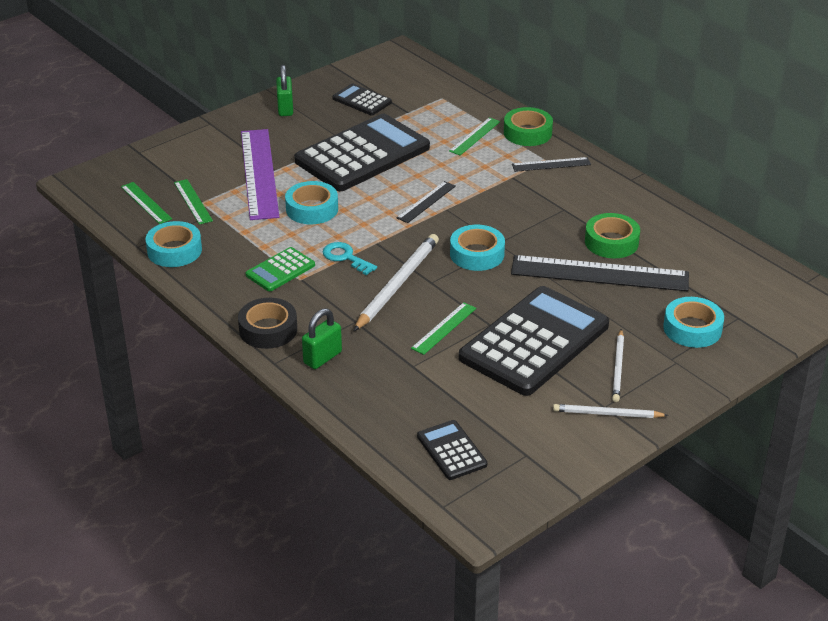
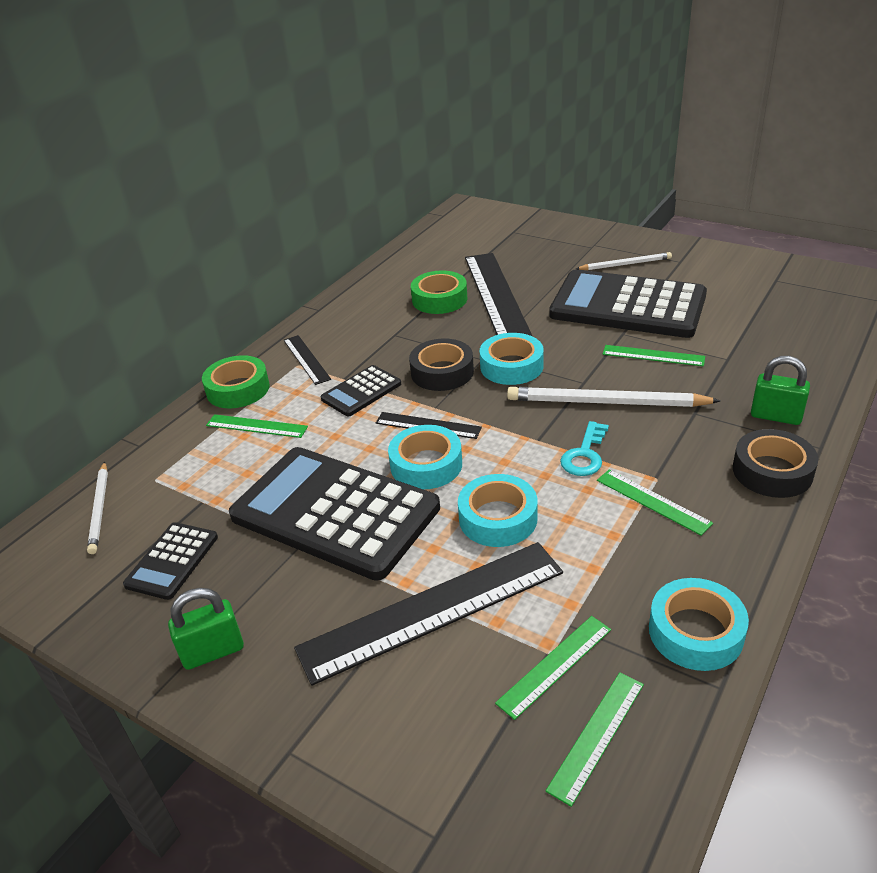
camera: 105 degrees left, 0 degrees up
(259, 173) = (433, 610): purple ruler -> black ruler
(280, 270) = (652, 501): green calculator -> green ruler
(451, 450) = (814, 311): black calculator -> black calculator (361, 391)
(491, 221) = (442, 372): none -> black tape
(607, 414) = (688, 258): white pencil -> white pencil (100, 509)
(692, 329) = (544, 245): turquoise tape -> turquoise tape (426, 465)

